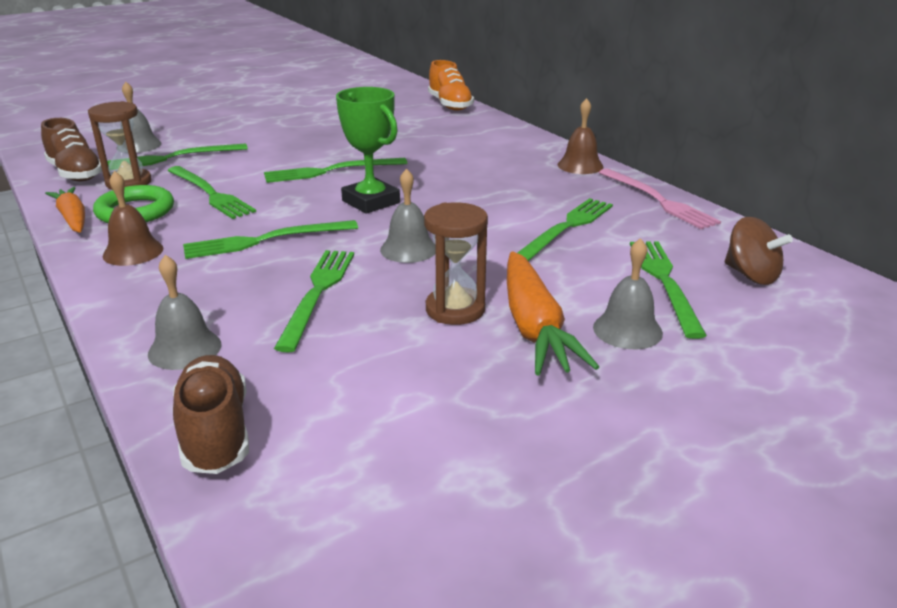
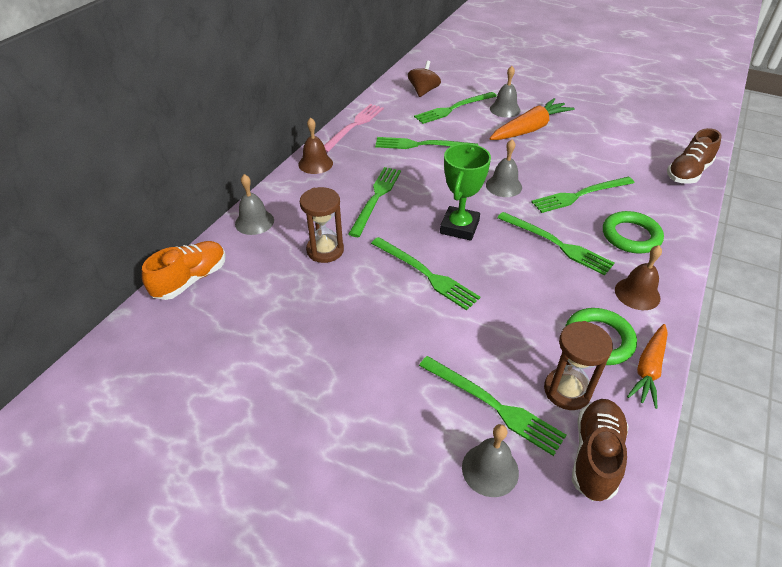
camera: 120 degrees left, 15 degrees up
(184, 349) = (668, 210): grey bell -> grey bell (254, 222)
(198, 291) = (631, 236): none -> green ring
(210, 193) = (529, 317): green fork -> green fork (376, 198)
(455, 309) = (542, 151): brown hourglass -> brown hourglass (325, 250)

